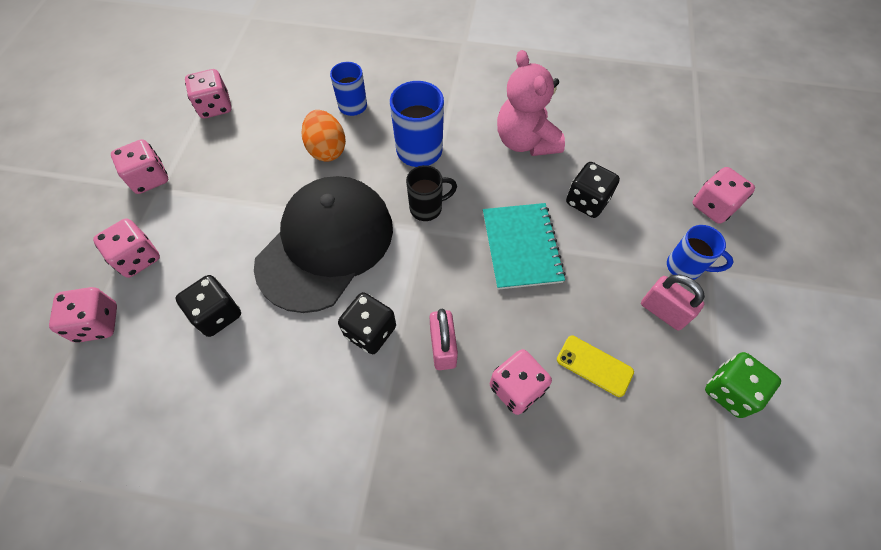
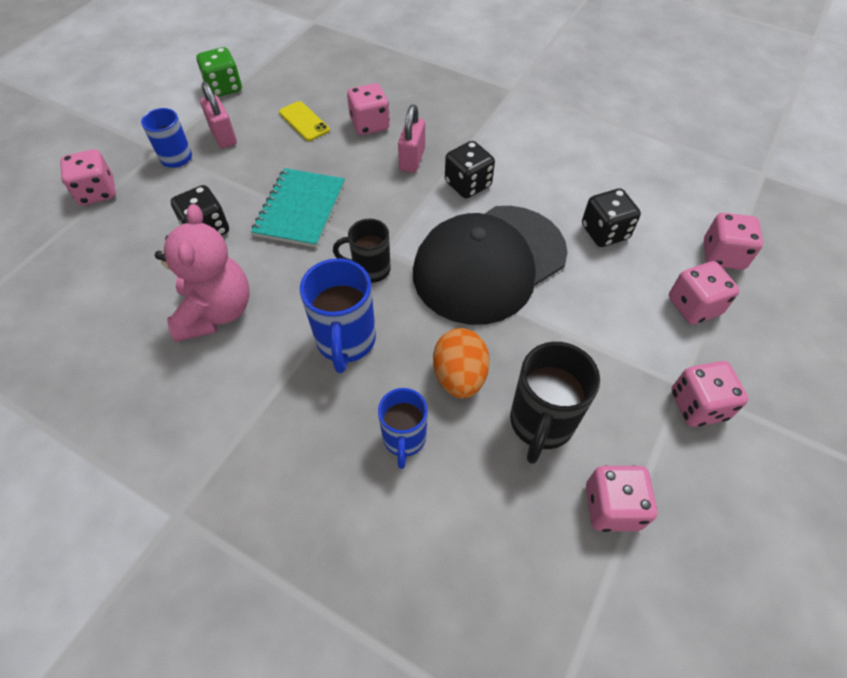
camera: 160 degrees left, 5 degrees down
(264, 137) = (541, 423): none -> black mug

